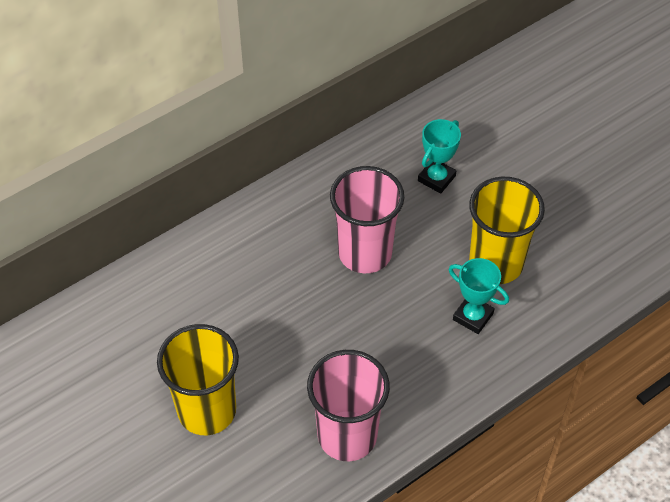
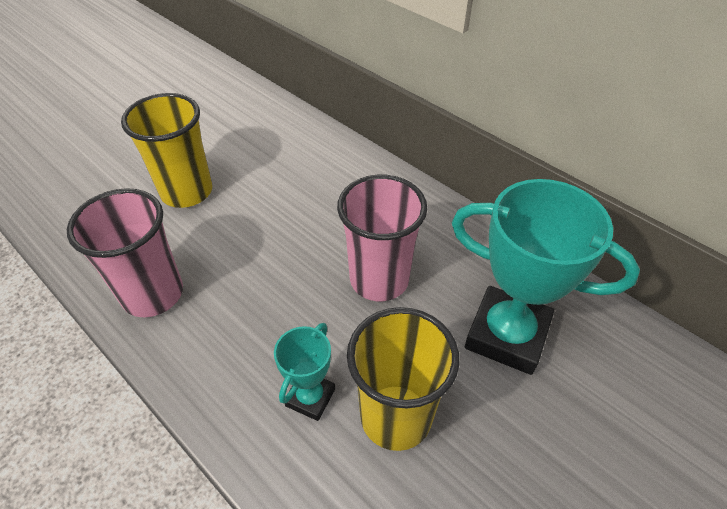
camera: 80 degrees right, 5 degrees down
(436, 178) = (507, 335): turquoise trophy -> turquoise trophy, size x1.96

